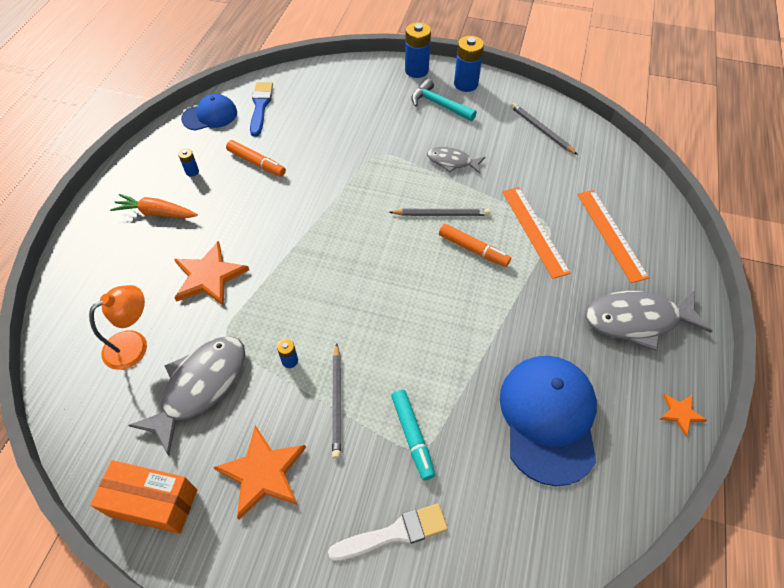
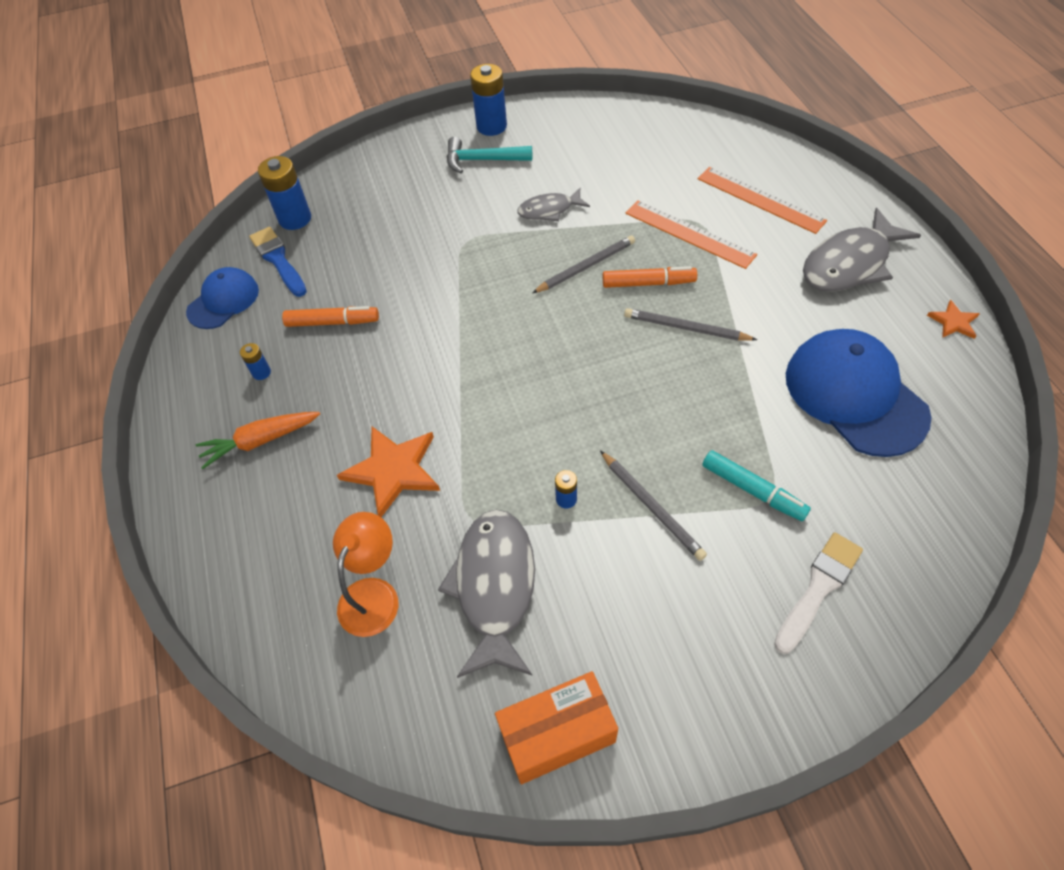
camera: 30 degrees left, 0 degrees up
(263, 472) = (643, 623): orange star -> none
(416, 70) = (425, 137): blue battery -> blue battery (295, 219)
(541, 130) = (609, 135): grey pencil -> grey pencil (686, 328)

